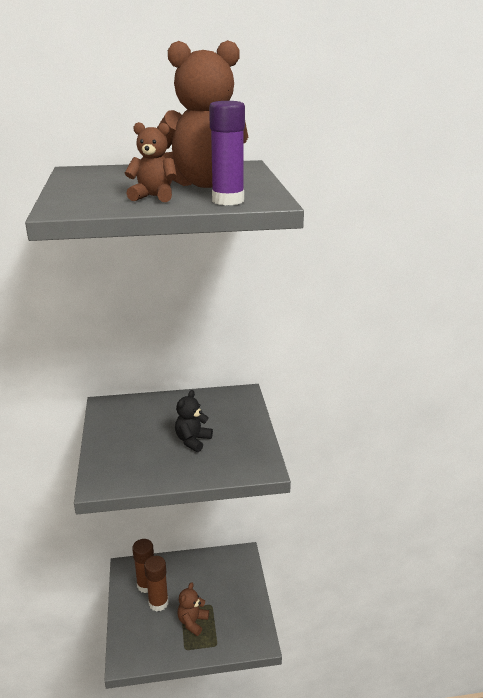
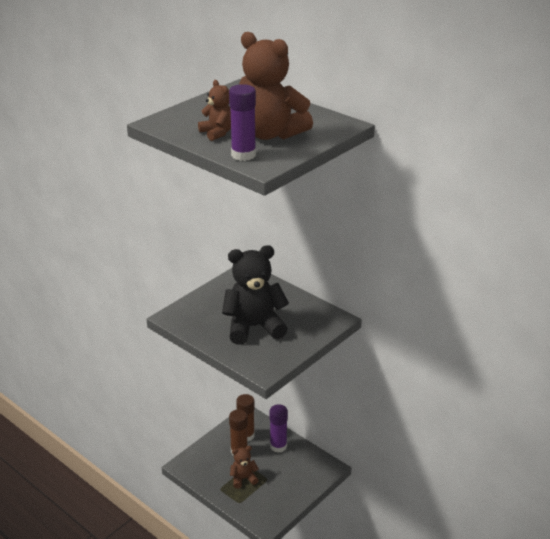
camera: 50 degrees right, 5 degrees up
(184, 571) = (278, 446): none -> purple glue stick
(193, 441) = (254, 327): black teddy bear -> black teddy bear, size x1.98

